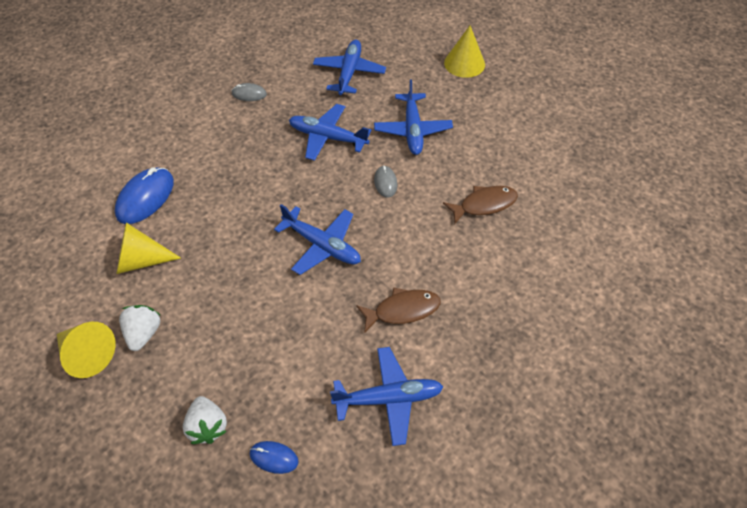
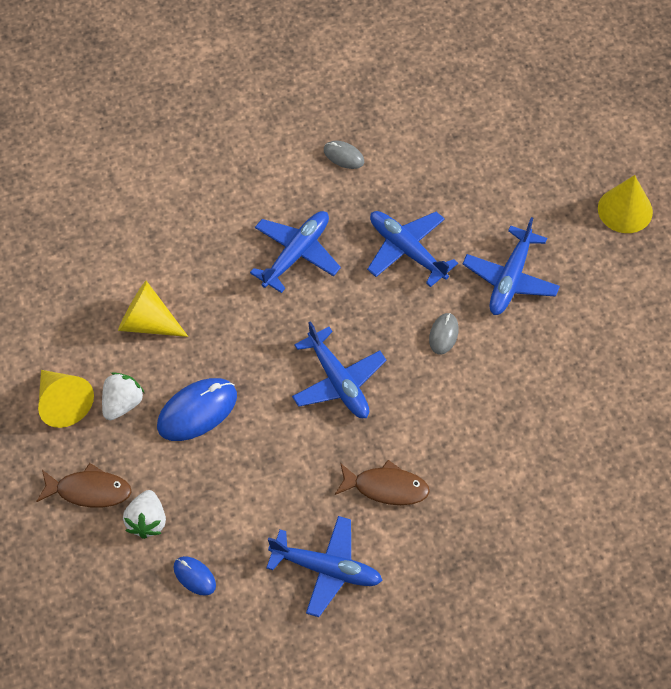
camera: 25 degrees right, 5 degrees up
(145, 198) = (178, 250): blue mouse -> blue mouse (197, 411)
(349, 72) = (475, 170): blue plane -> blue plane (296, 254)
(484, 204) = (540, 406): brown fish -> brown fish (89, 491)

